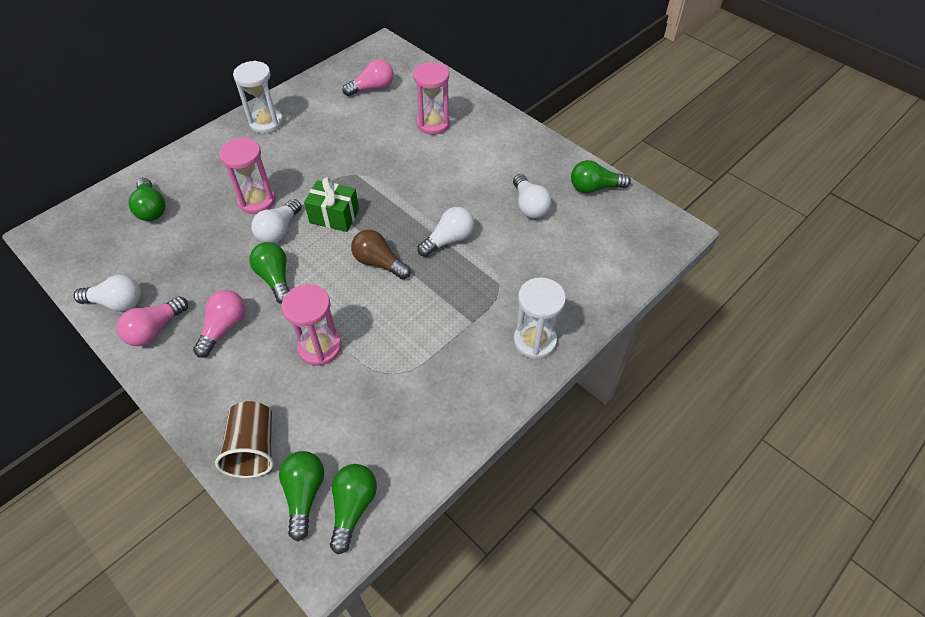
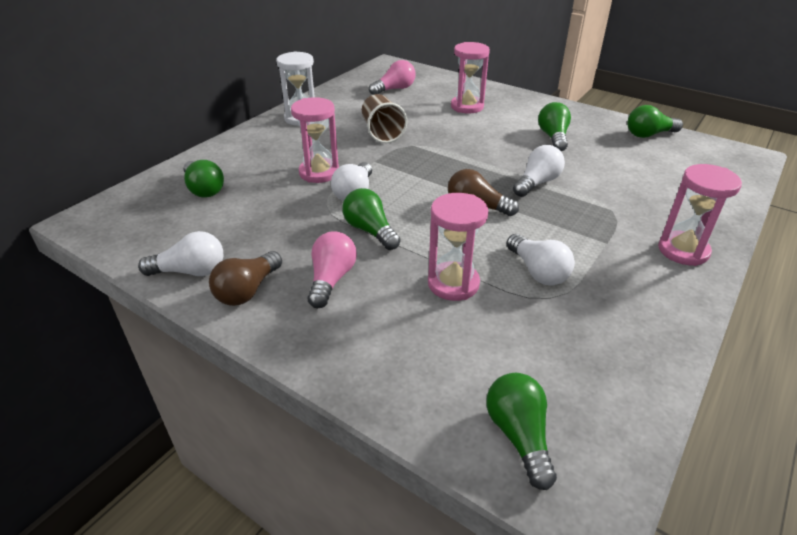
camera: 10 degrees left, 15 degrees down
(155, 329) = (248, 290): pink light bulb -> brown light bulb
(253, 448) = (425, 394): brown cup -> brown cup (382, 132)
(334, 216) = (408, 177): green gift -> none
(353, 507) = (590, 440): green light bulb -> green light bulb (553, 137)
(529, 206) = (598, 152): white light bulb -> white light bulb (538, 271)
(534, 341) = (683, 251): white hourglass -> pink hourglass

